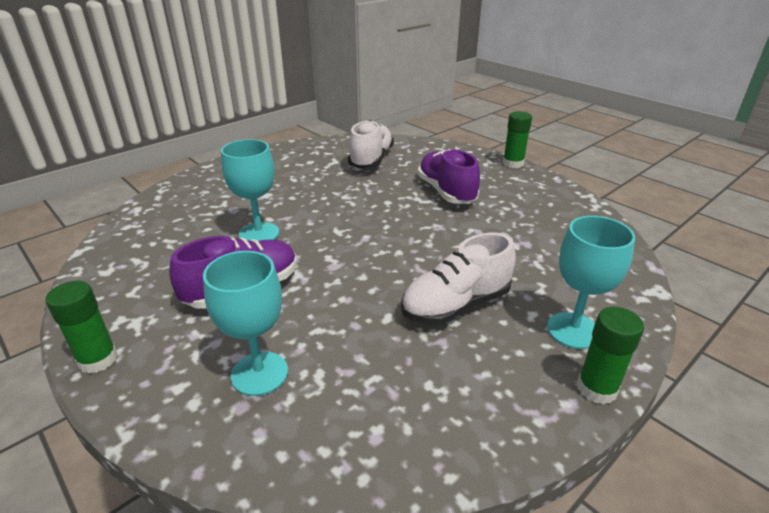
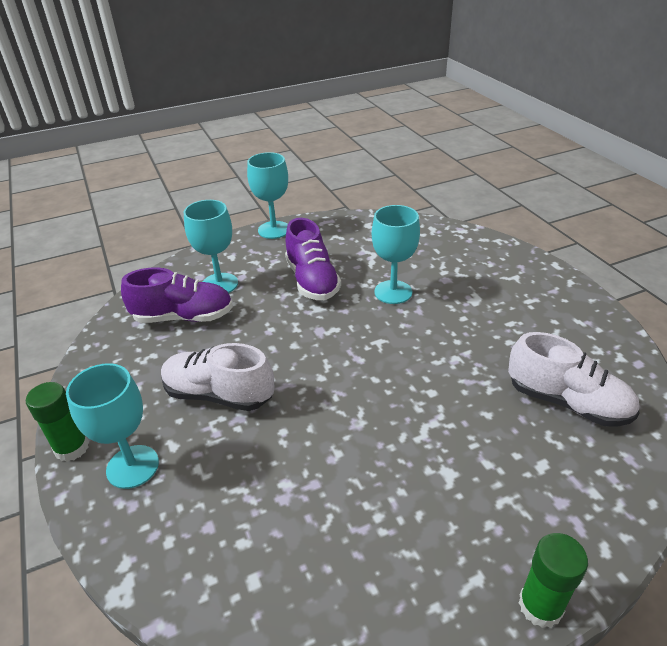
camera: 110 degrees right, 5 degrees up
(98, 359) = (274, 230): green glue stick -> turquoise goblet
(446, 192) = (444, 459): purple shoe -> purple shoe (183, 317)
(456, 305) = (219, 394): white shoe -> white shoe turned 60 degrees counterclockwise

